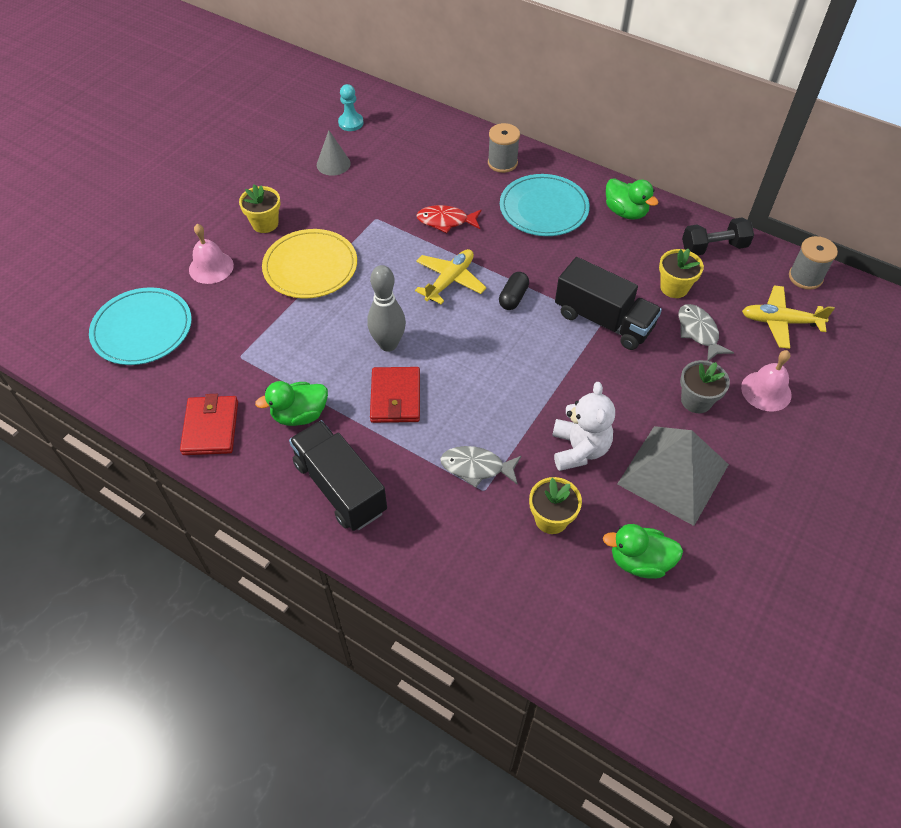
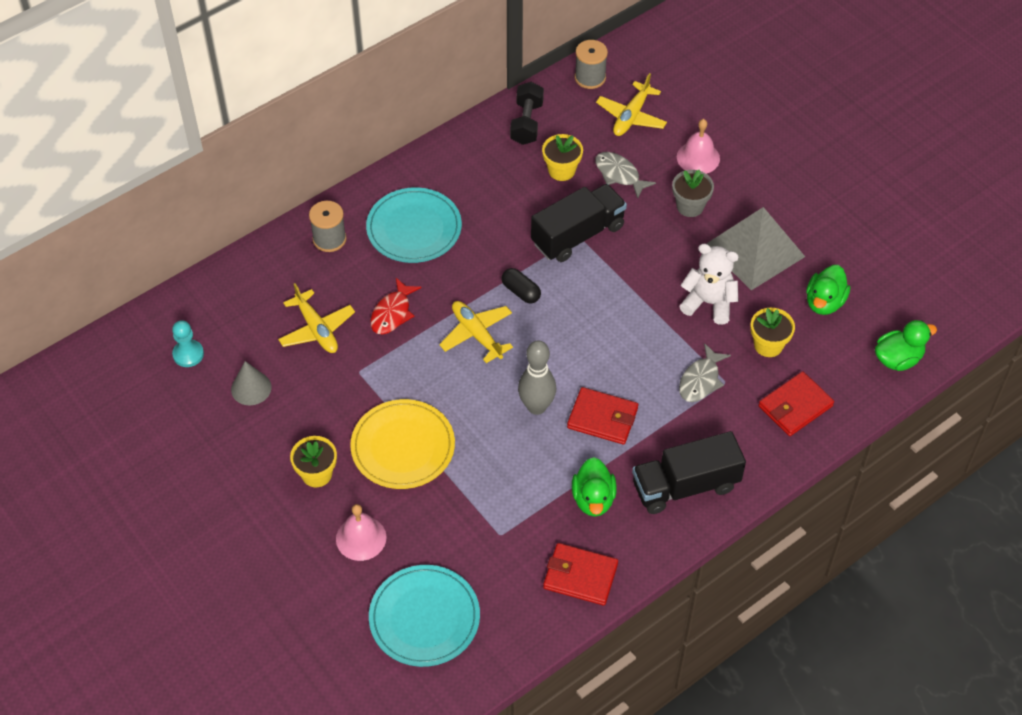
camera: 70 degrees left, 0 degrees up
(407, 182) = (316, 329): none -> yellow plane
(481, 566) = (795, 406): none -> red wallet
(625, 212) = (450, 168): green duck -> green duck (898, 359)
(698, 332) = (619, 174): grey fish -> grey fish turned 45 degrees clockwise

